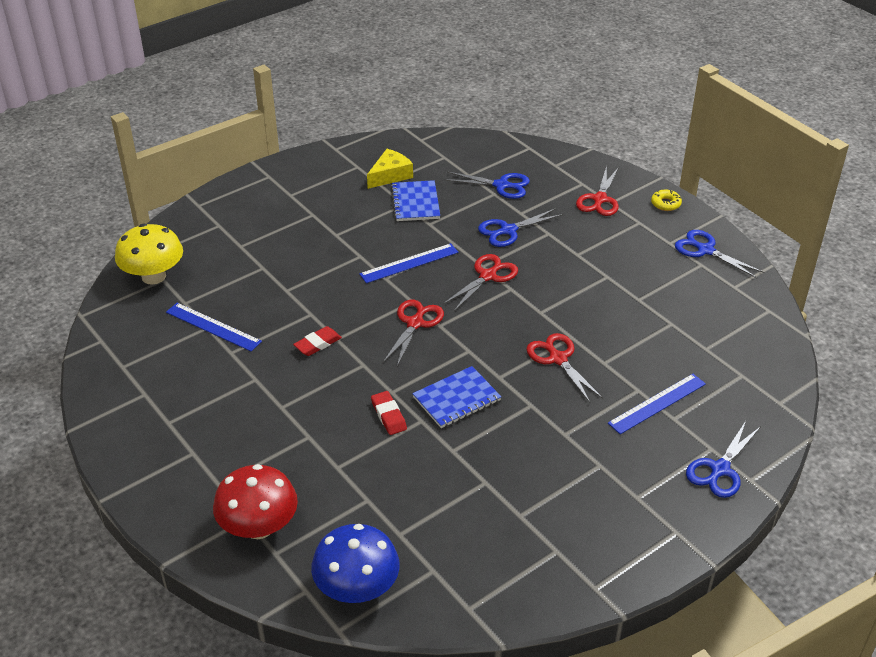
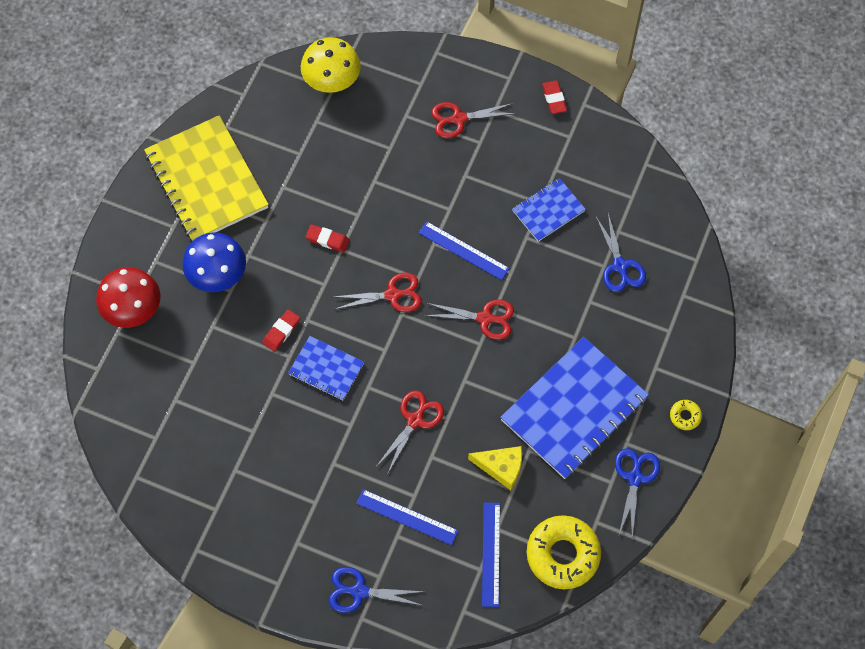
camera: 60 degrees right, 25 degrees up
(166, 405) = (207, 181): none -> yellow notebook
(213, 327) = (302, 157): blue ruler -> blue ruler (491, 554)
(314, 161) = (554, 99): none -> red eraser
(357, 588) = (116, 399): blue mushroom -> blue mushroom (217, 274)
(390, 175) = (574, 170): yellow cheese -> yellow cheese (501, 467)
(508, 230) = (557, 304): blue scissors -> none
(599, 199) = (654, 357): red scissors -> red scissors (459, 119)
(616, 259) = (573, 409): none -> blue notebook
(755, 318) = (562, 554): none -> yellow donut

